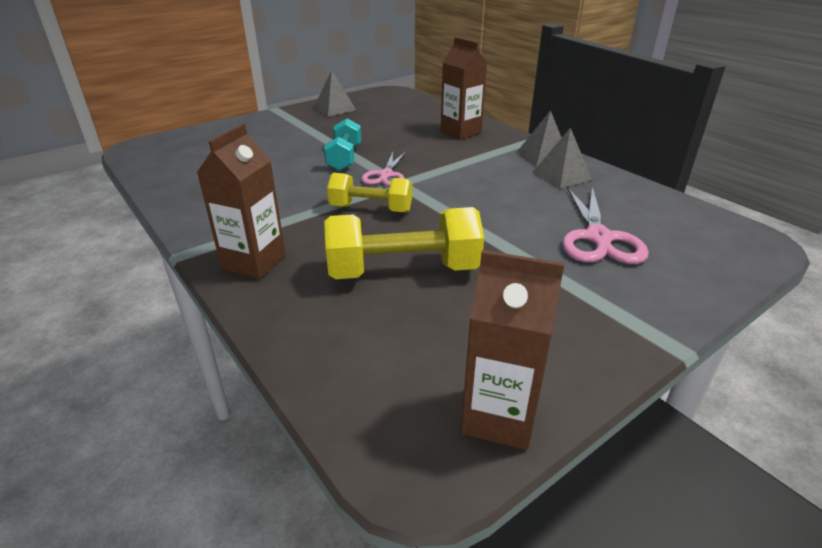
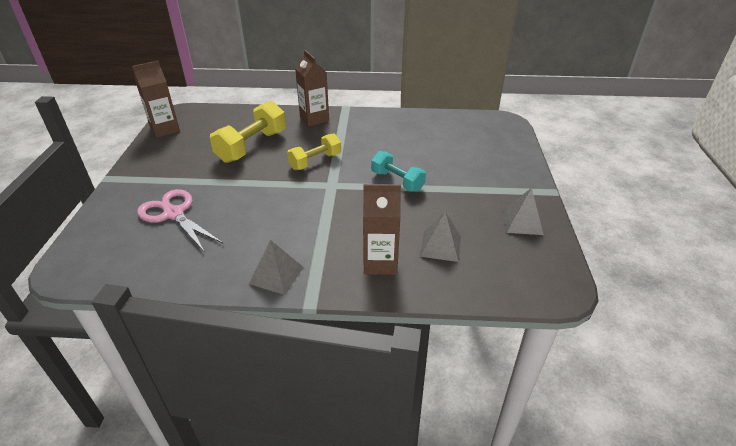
camera: 130 degrees right, 5 degrees up
(386, 175) = (349, 185): pink scissors -> none
(561, 176) = (239, 257): grey pyramid -> grey pyramid (440, 246)

